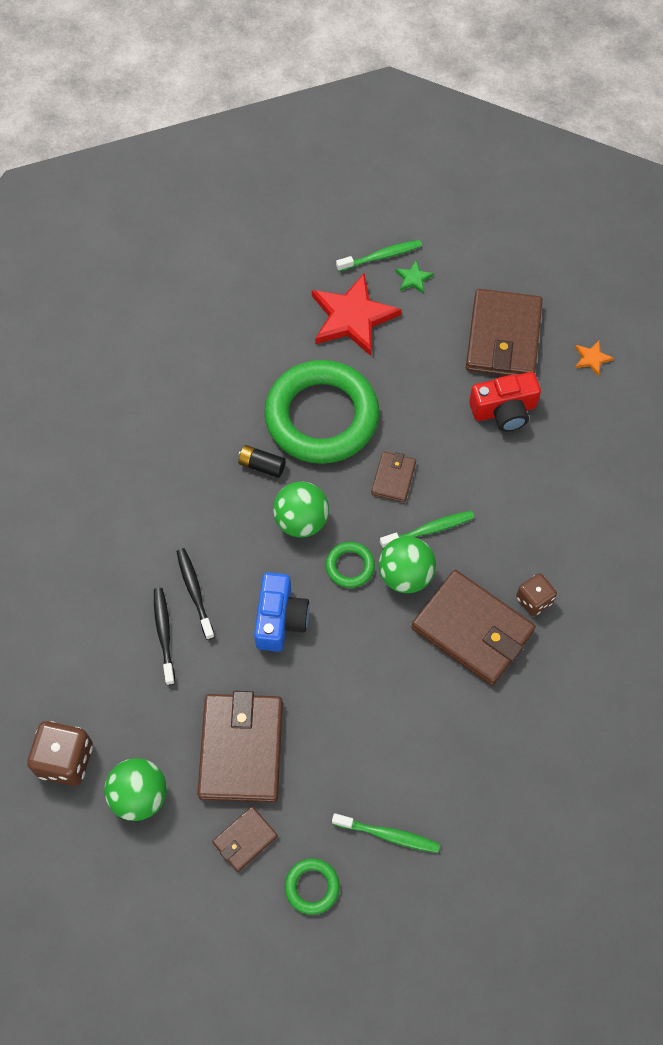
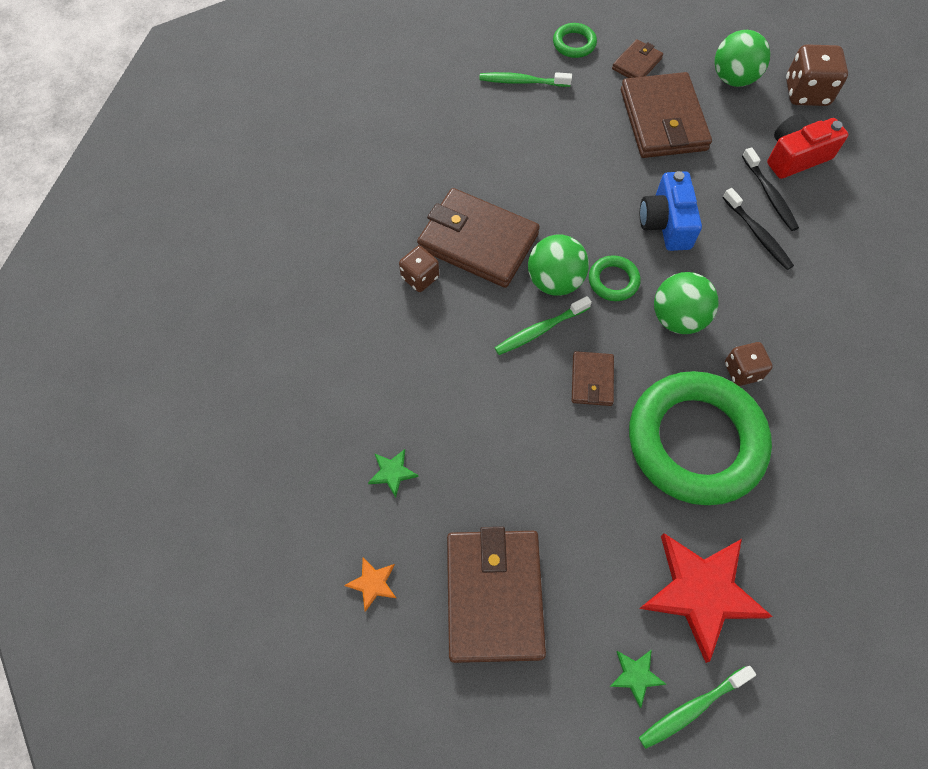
camera: 170 degrees right, 0 degrees up
(262, 465) = (742, 371): black battery -> brown dice
(504, 410) = (478, 487): red camera -> red camera (795, 156)
(572, 431) = (392, 472): none -> green star

